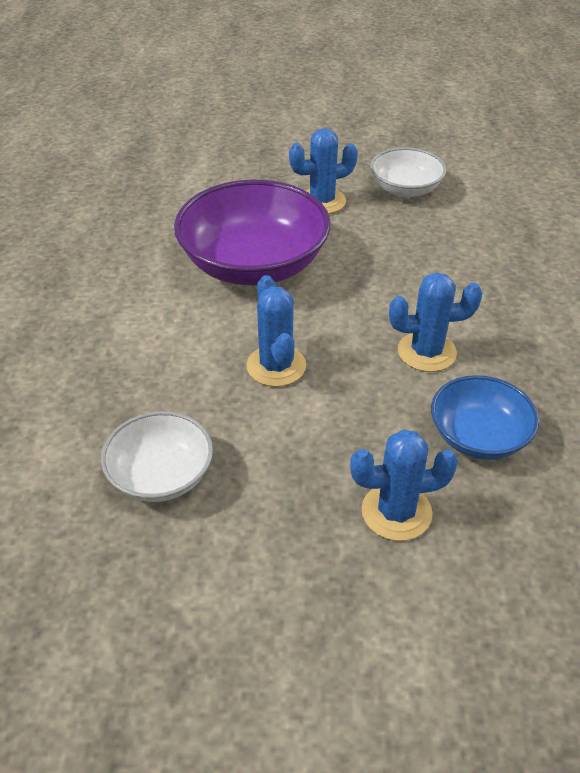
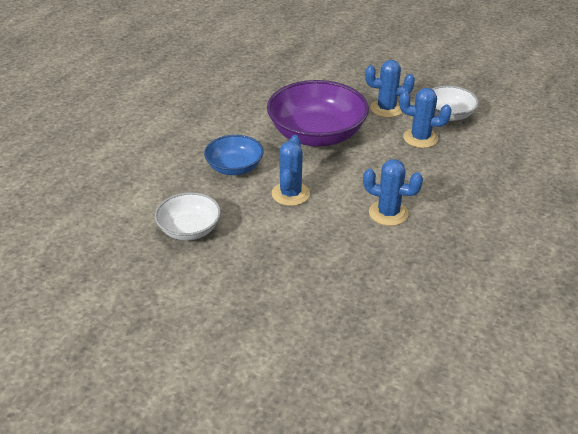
camera: 25 degrees right, 5 degrees down
(396, 512) = (305, 289): blue cactus -> blue cactus (420, 138)
(478, 436) = (385, 268): blue bowl -> blue bowl (234, 167)

